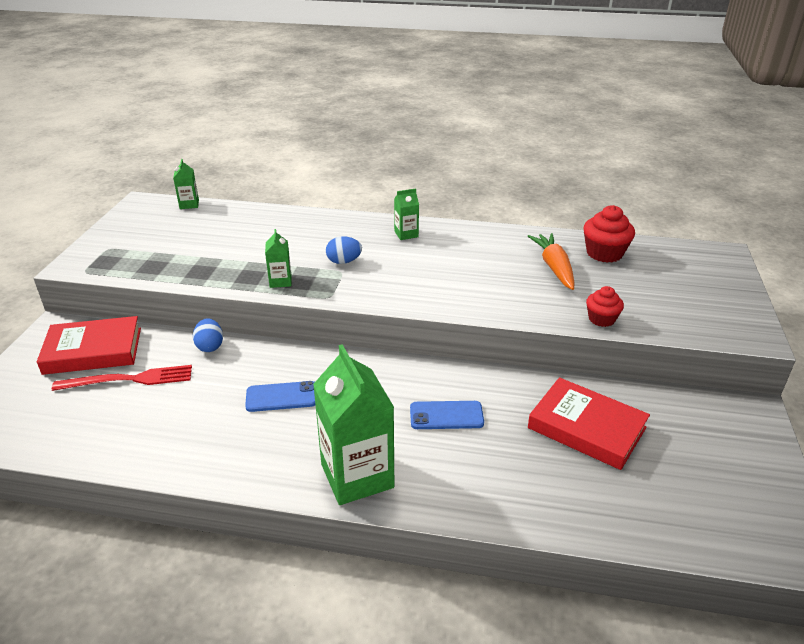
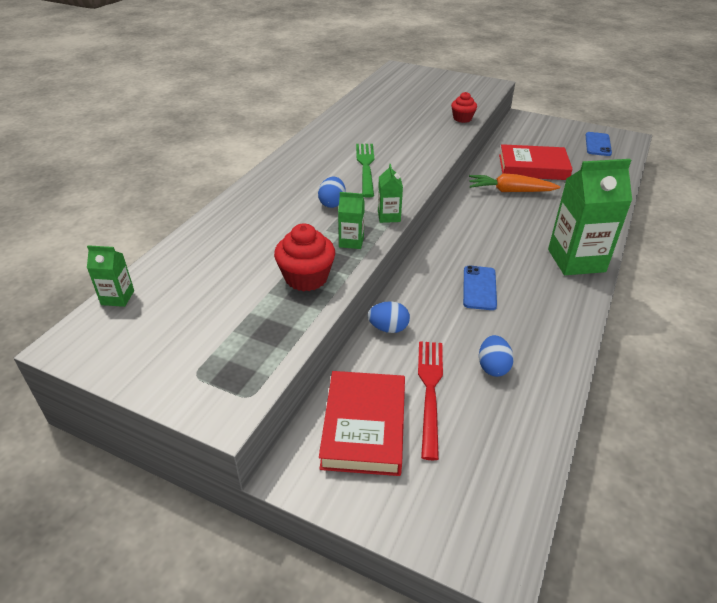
camera: 75 degrees left, 5 degrees up
(159, 415) = (493, 367): none -> blue egg
(406, 234) = (300, 166): green carton -> green carton (389, 216)
(425, 269) = (366, 167): none -> green fork
(446, 415) = (515, 213): blue phone -> blue phone (598, 144)
(554, 267) = (390, 119): orange carrot -> orange carrot (510, 191)
(586, 428) = (533, 167): red book -> red book turned 45 degrees clockwise
(604, 253) = (379, 99): red cupcake -> red cupcake (306, 278)

